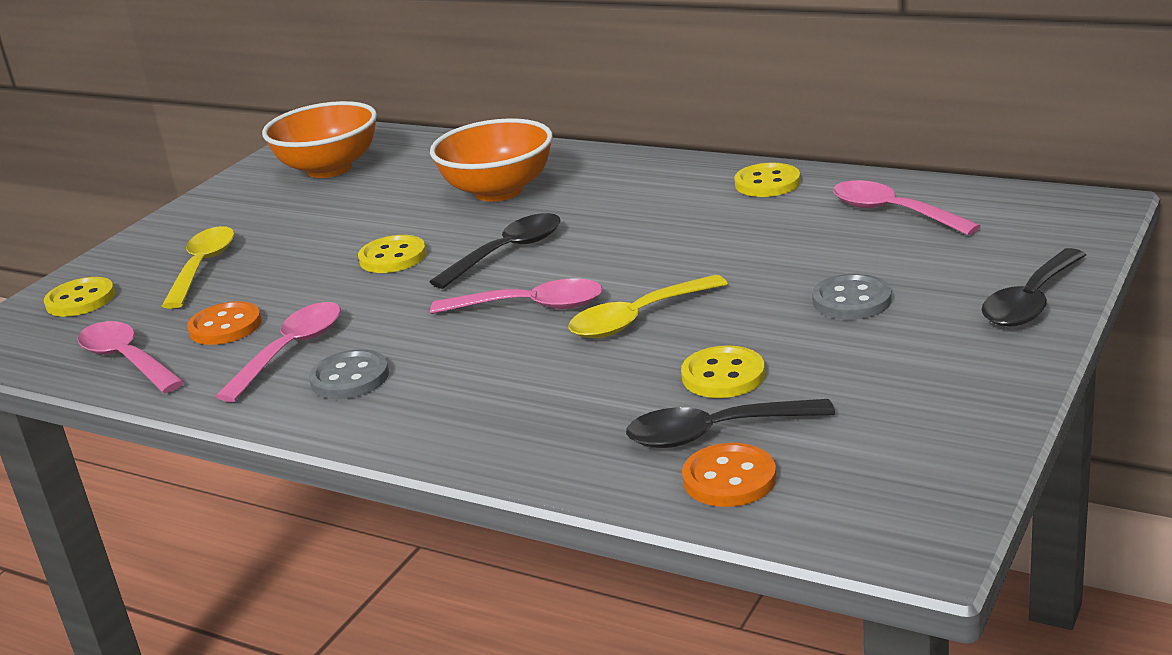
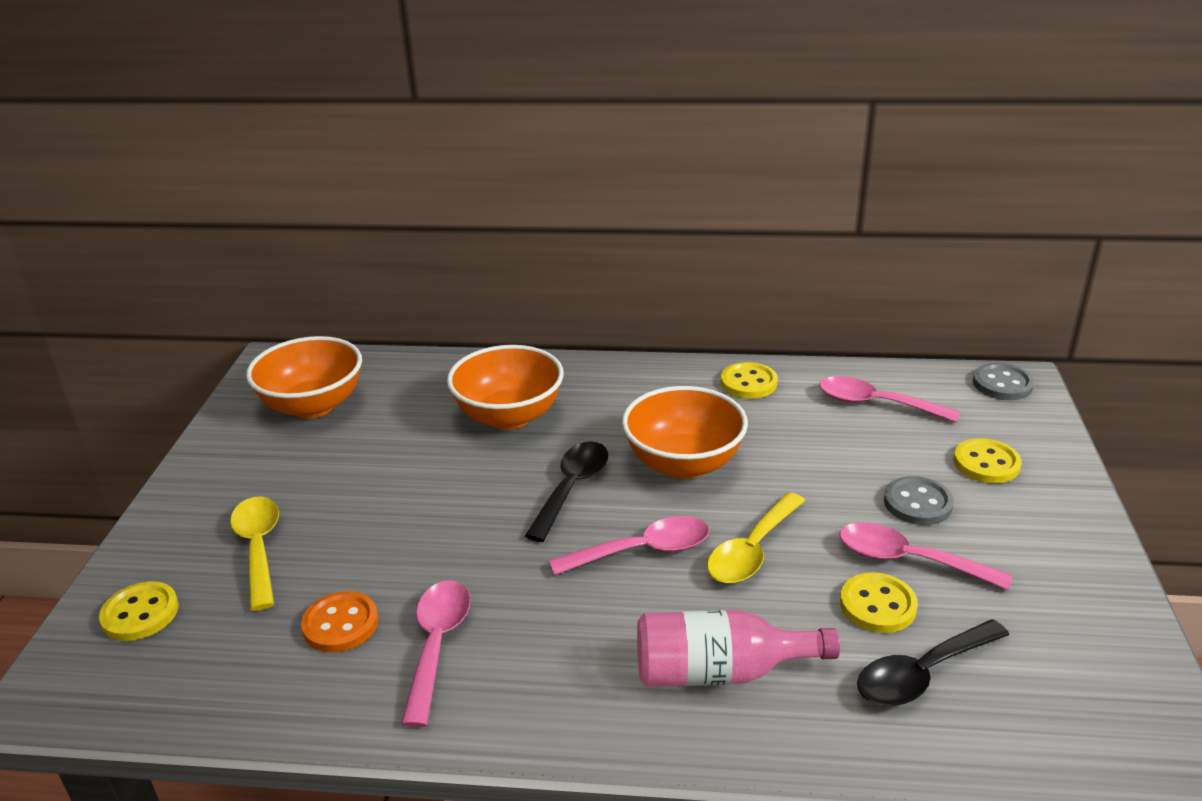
camera: 25 degrees left, 5 degrees up
(126, 360) = (255, 689): pink spoon -> pink spoon (908, 560)
(350, 378) = (526, 670): grey button -> grey button (1002, 384)
(393, 257) = (460, 509): yellow button -> yellow button (986, 463)
(519, 403) = (720, 672): none -> pink bottle
(634, 244) = (684, 463): none -> orange bowl
(729, 479) = (976, 726): orange button -> none
(1031, 301) = (1055, 485): black spoon -> none

